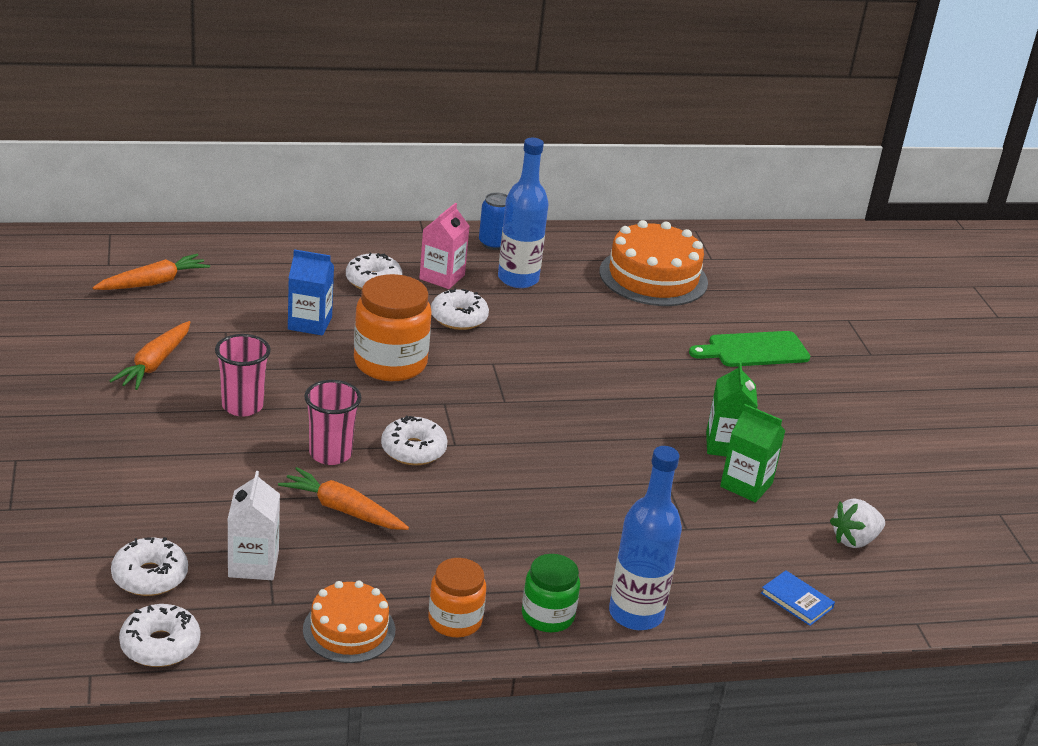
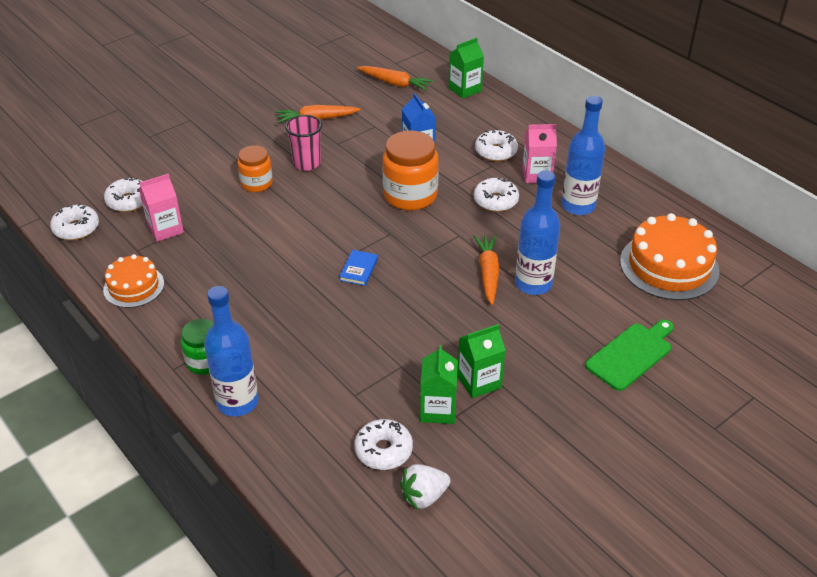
camera: 65 degrees right, 10 degrees up
(230, 247) = (465, 89): none -> green carton
(253, 564) = (165, 229): white carton -> pink carton
(330, 454) = (291, 212): pink cup -> none
(342, 510) = (241, 239): orange carrot -> orange carrot (488, 273)
(413, 450) = (326, 241): white donut -> white donut (383, 450)
(455, 620) = (171, 324): orange jar -> orange jar (256, 183)
(493, 243) = (610, 178): blue can -> none
(612, 355) = (533, 284): none -> blue bottle
(754, 350) = (631, 354): green cutting board -> green cutting board turned 90 degrees clockwise
(796, 600) = (318, 483): blue book -> blue book (359, 269)
(854, 540) = (424, 496): white strawberry -> white strawberry turned 60 degrees counterclockwise

